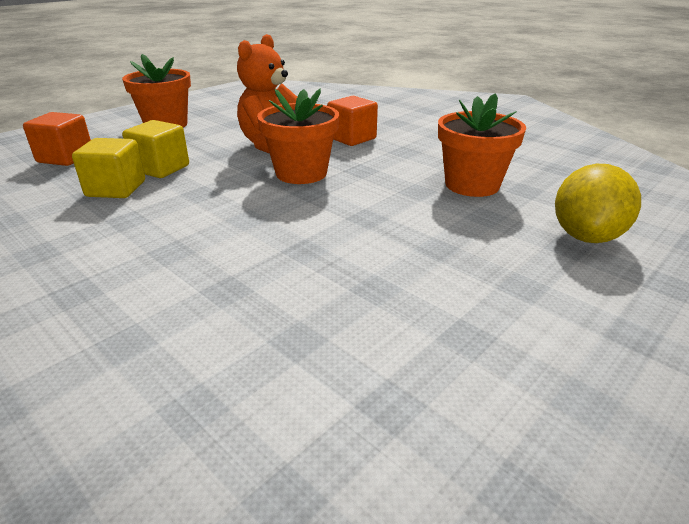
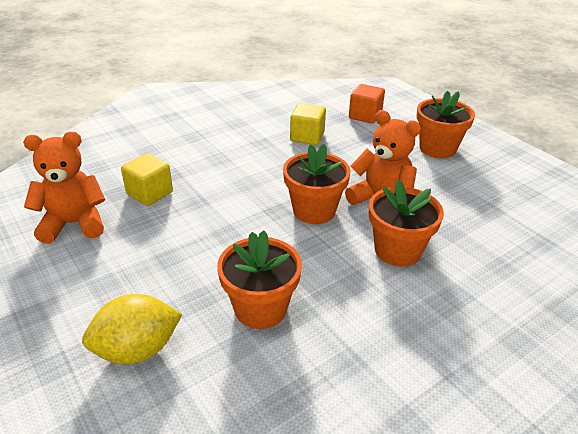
camera: 100 degrees right, 5 degrees up
(161, 168) = (338, 150): yellow cube -> yellow cube (149, 193)
(352, 138) = (397, 250): orange cube -> orange flower pot
(415, 365) = (74, 224): none -> orange teddy bear
(586, 236) = (137, 350): yellow lemon -> yellow lemon turned 60 degrees counterclockwise

